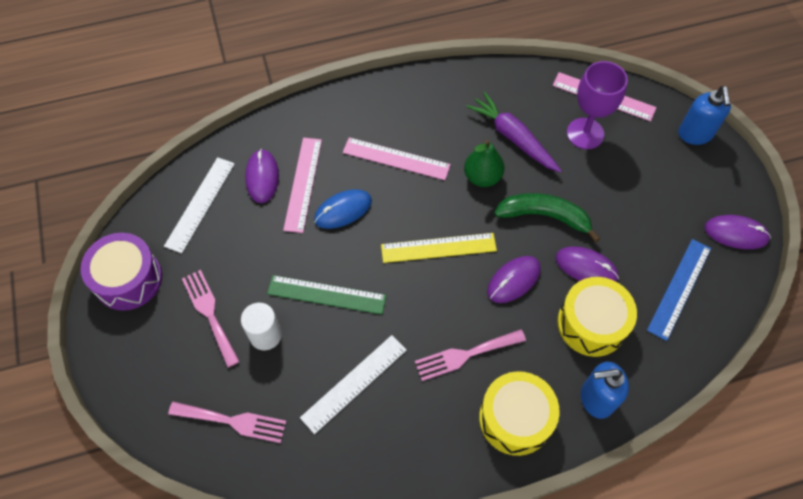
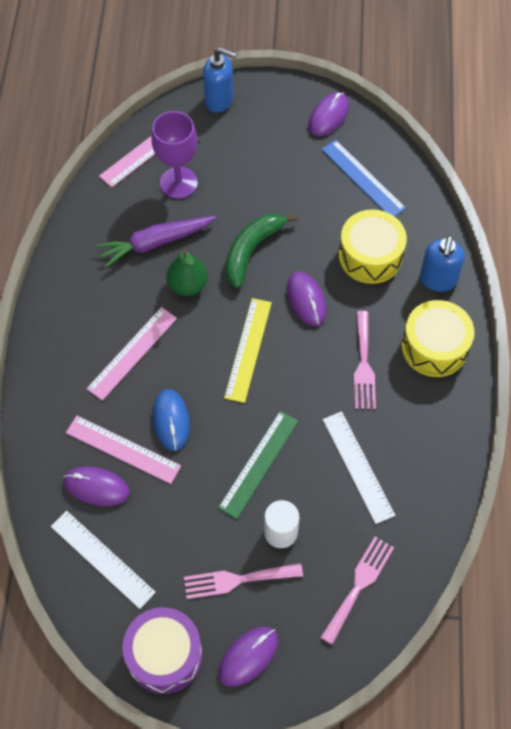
camera: 70 degrees left, 0 degrees up
(586, 267) = (316, 238): purple mouse -> purple mouse (248, 656)

